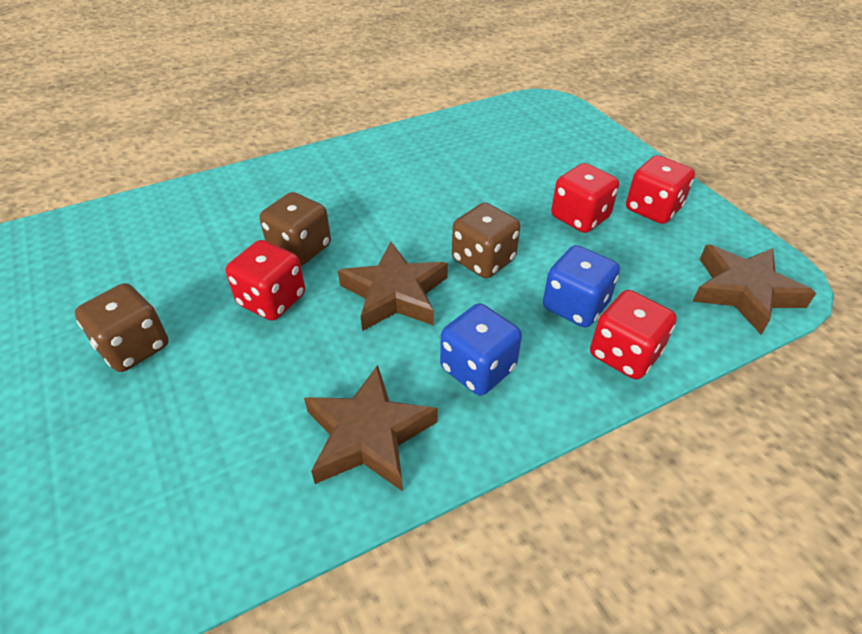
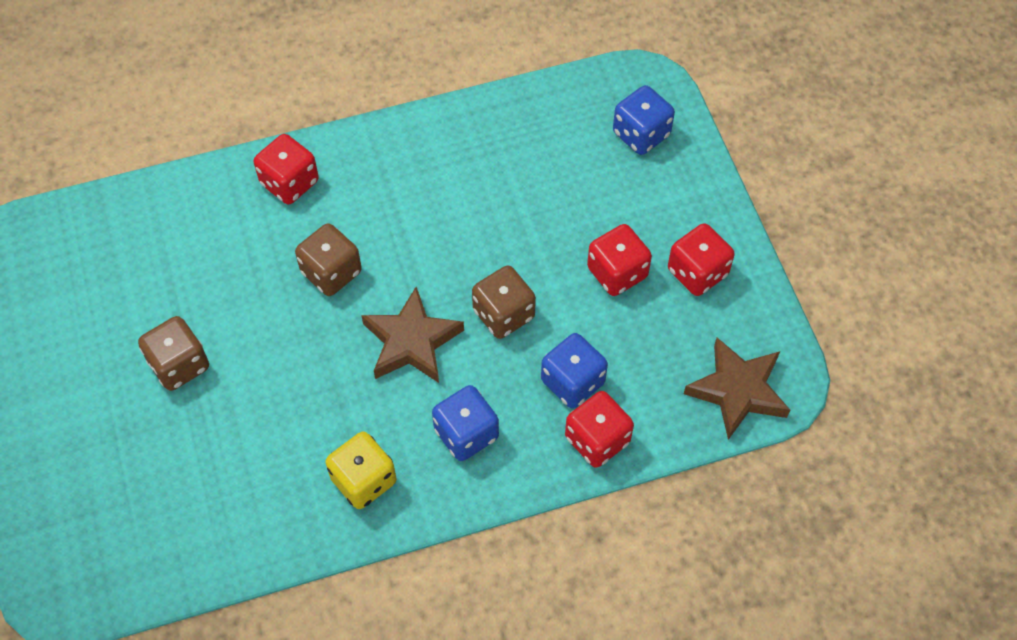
camera: 10 degrees right, 15 degrees up
(272, 300) = (299, 332): red dice -> red dice (289, 183)
(368, 435) = (364, 480): brown star -> yellow dice
(557, 131) = (641, 134): none -> blue dice

